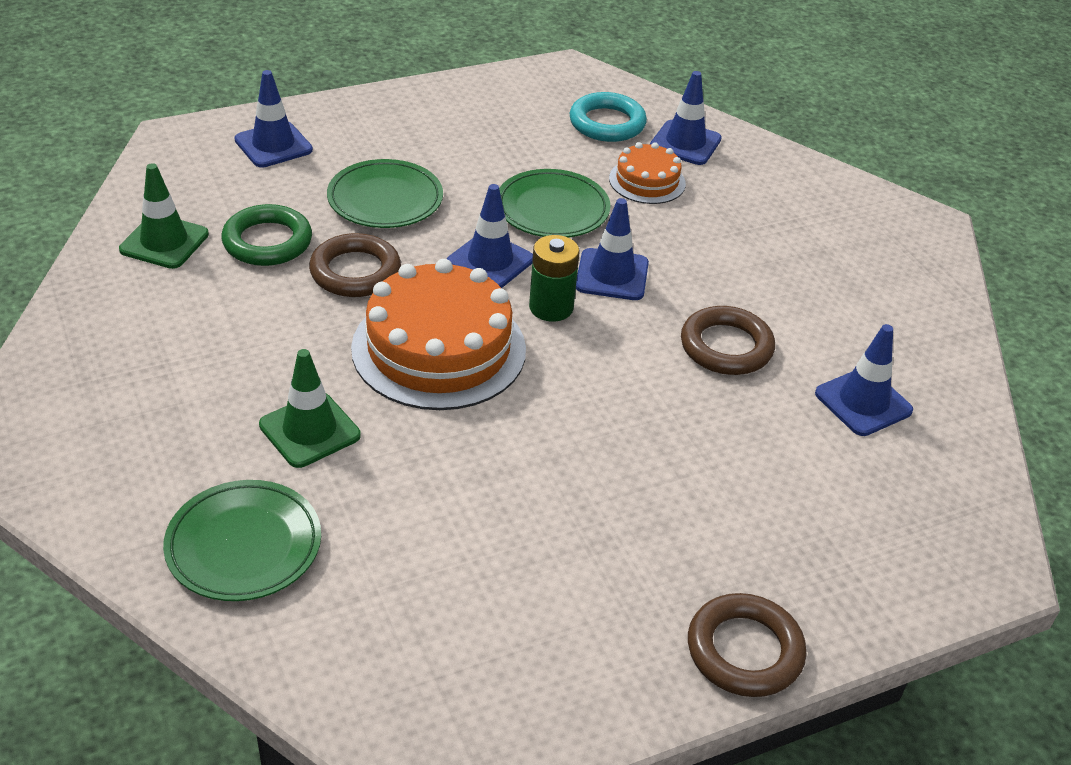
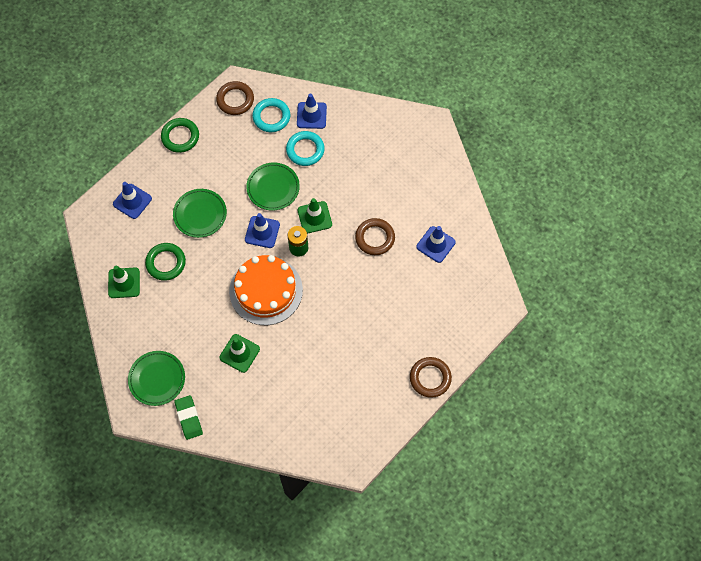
camera: 20 degrees left, 25 degrees up
(109, 503) = (189, 418): none -> green eraser
(244, 545) = (246, 413): green plate -> green plate (157, 379)
(355, 272) = (211, 263): brown ring -> brown ring (235, 100)
(423, 98) = (180, 137): none -> green ring
(612, 275) = (314, 217): blue traffic cone -> green traffic cone
(647, 181) = (305, 150): orange cake -> turquoise ring

